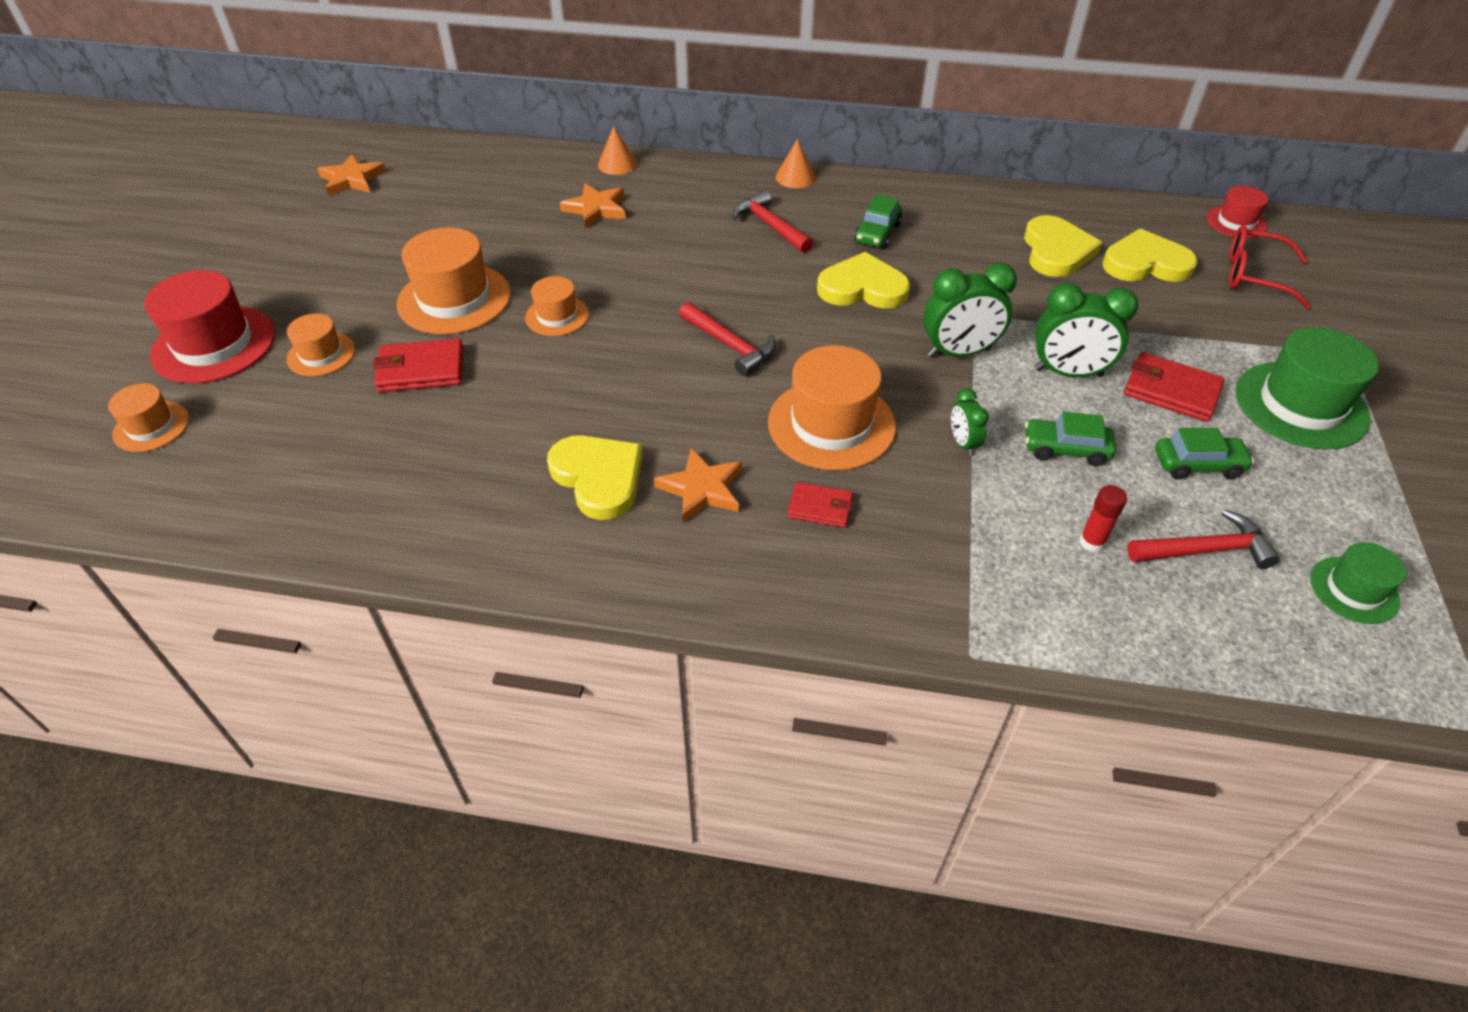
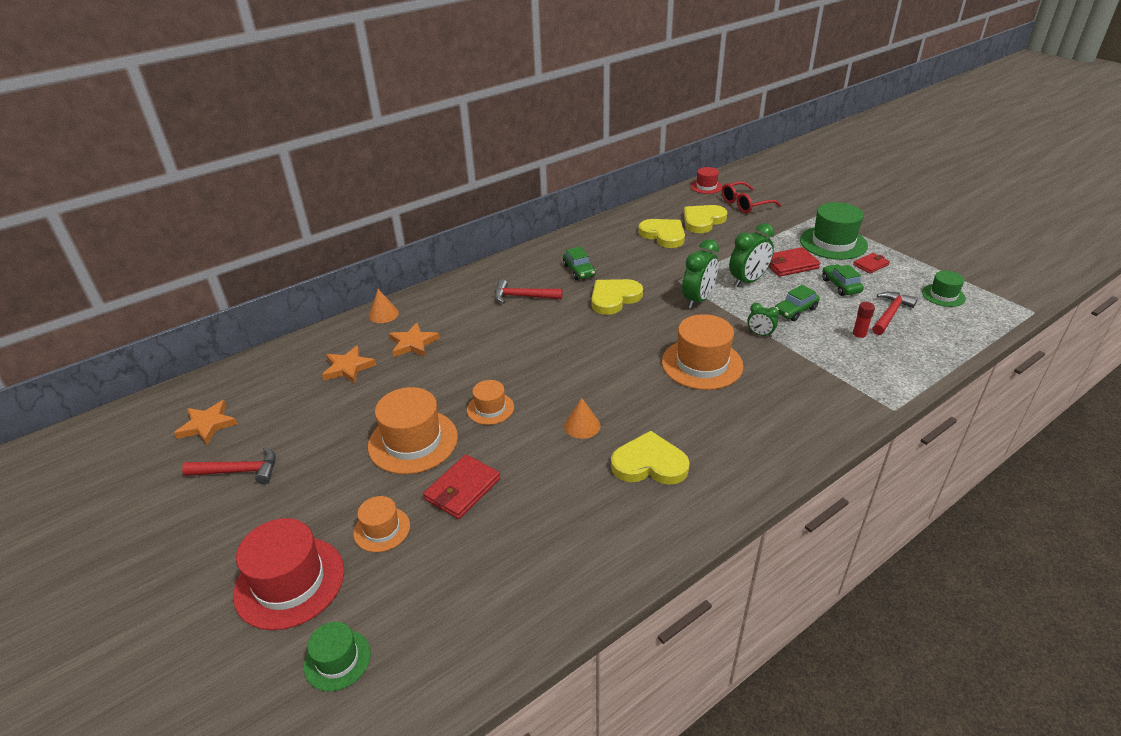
camera: 45 degrees left, 10 degrees down
(151, 426) = (337, 660): orange hat -> green hat
(702, 489) = (700, 431): orange star -> orange star (348, 367)
(730, 345) = (601, 362): red hammer -> red hammer (239, 471)
(795, 177) = (495, 267): orange cone -> orange cone (582, 425)
(820, 507) = (756, 400): red wallet -> red wallet (871, 265)
(1197, 465) = (840, 286): green car -> green car turned 60 degrees counterclockwise

